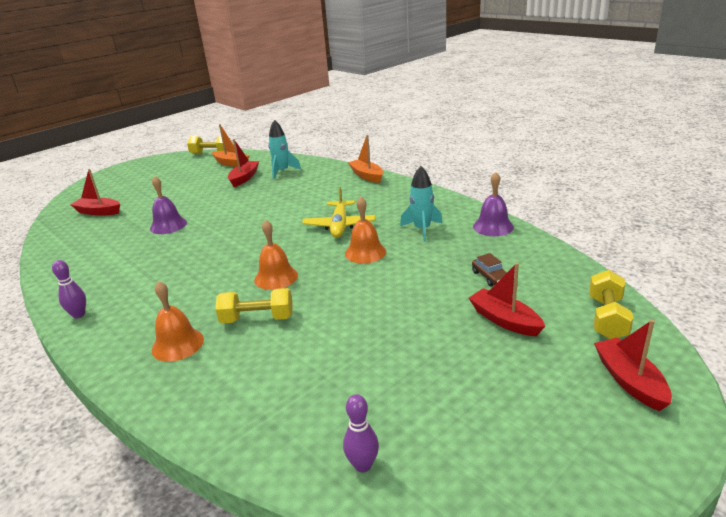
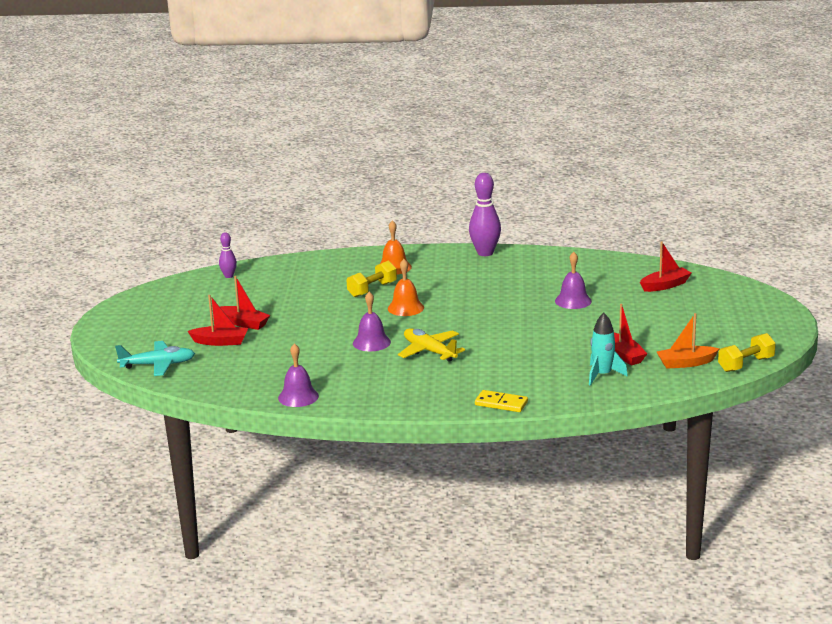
camera: 135 degrees right, 5 degrees down
(79, 315) = (485, 253): purple bowling pin -> purple bowling pin, size x1.84
(365, 252) = (371, 342): orange bell -> purple bell
(367, 176) = (501, 403): orange boat -> yellow domino
(422, 230) = (354, 373): turquoise rocket -> none
(490, 277) = (256, 361): brown car -> none
(607, 318) = (158, 365): yellow dumbbell -> turquoise plane
(629, 381) = (128, 341): red boat -> red boat (244, 323)

